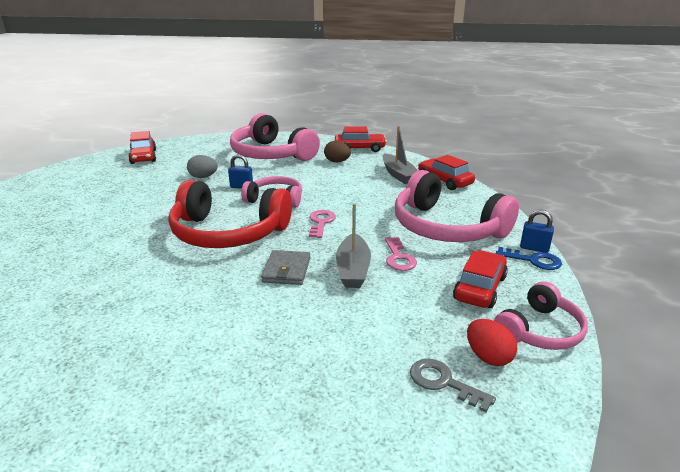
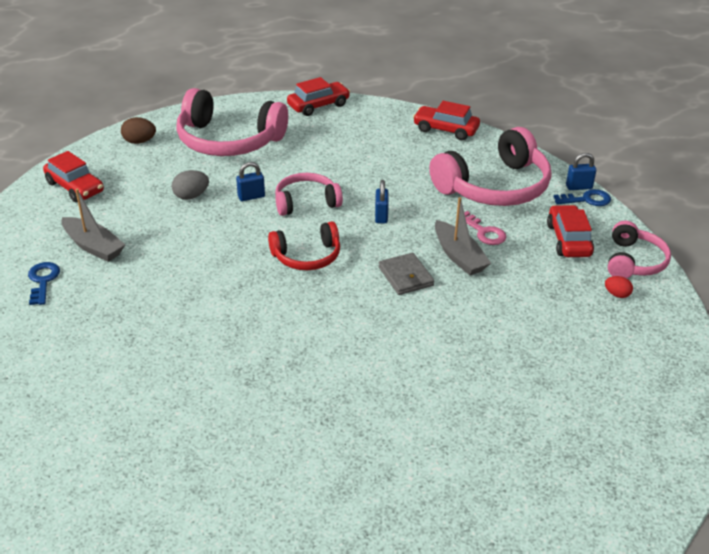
camera: 30 degrees left, 10 degrees up
(46, 198) = (43, 281): none -> blue key
(228, 233) = (307, 256): red headphones -> red headphones, size x0.56
(321, 222) = (381, 216): pink key -> blue padlock
(337, 162) = (314, 132): brown egg -> brown egg (139, 141)
(399, 175) = (395, 133): grey boat -> grey boat (93, 246)
(443, 382) = (604, 323): grey key -> none
(446, 227) = (494, 187): pink headphones -> pink headphones turned 45 degrees counterclockwise
(488, 357) = (617, 294): red egg -> red egg, size x0.66

